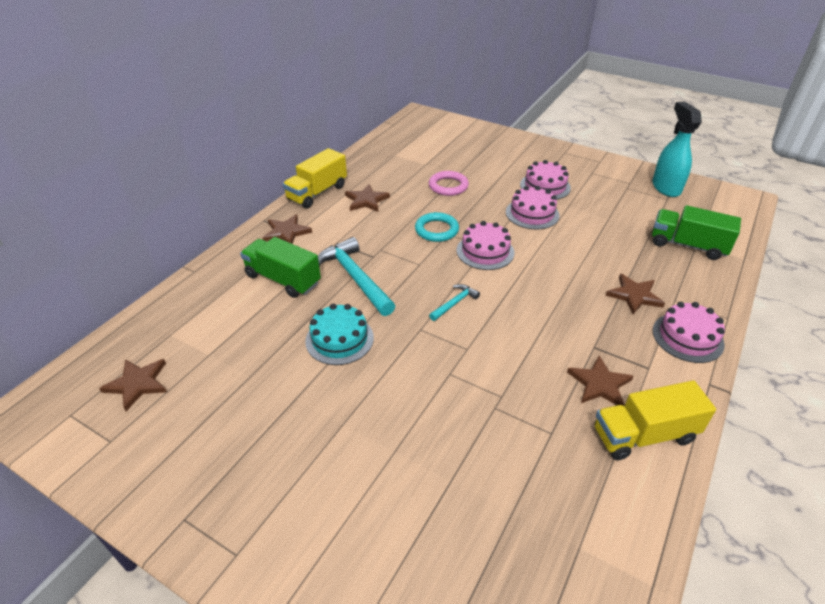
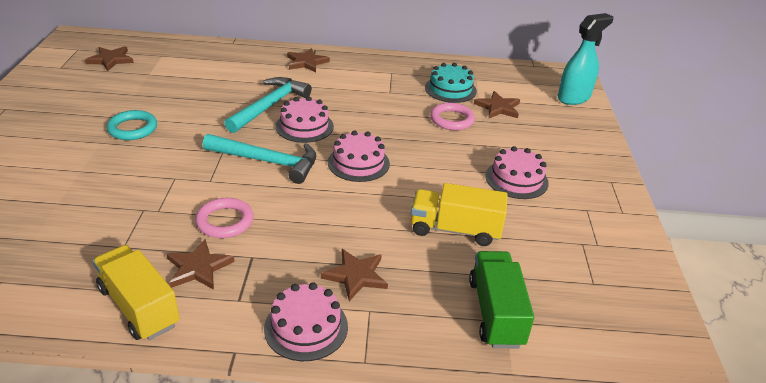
camera: 60 degrees right, 5 degrees down
(283, 279) = (246, 77): green truck -> none
(317, 193) = (374, 60): yellow truck -> yellow truck (455, 230)
(339, 339) = (190, 118): turquoise cake -> turquoise cake (450, 89)
(366, 200) = (384, 84): brown star -> brown star (498, 107)
(436, 230) = (370, 129): turquoise ring -> turquoise ring (132, 128)
(454, 303) = (267, 161): turquoise hammer -> turquoise hammer, size x2.00
(532, 213) = (452, 180): pink cake -> pink cake (304, 126)
(537, 352) = (225, 221): none -> pink ring
(666, 187) = (621, 279): turquoise spray bottle -> turquoise spray bottle (574, 98)

